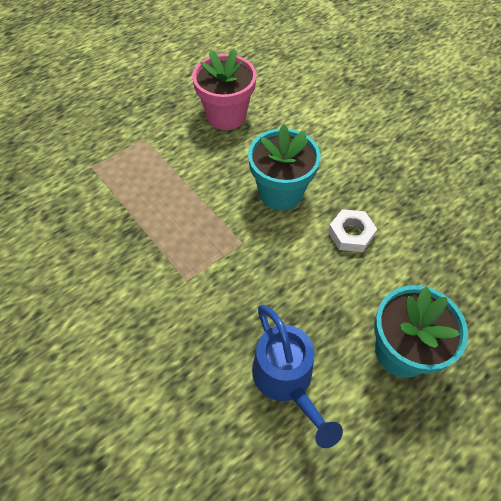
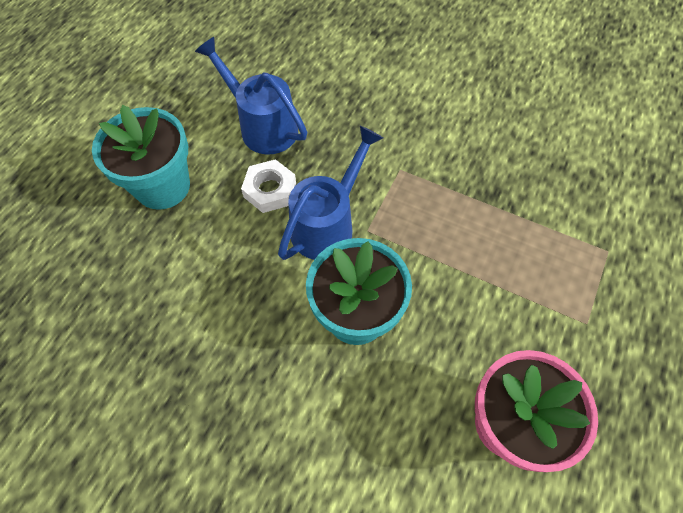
camera: 155 degrees right, 5 degrees up
(270, 259) = (328, 224): none -> blue watering can
(351, 234) = (246, 292): white nut -> white nut (270, 190)

